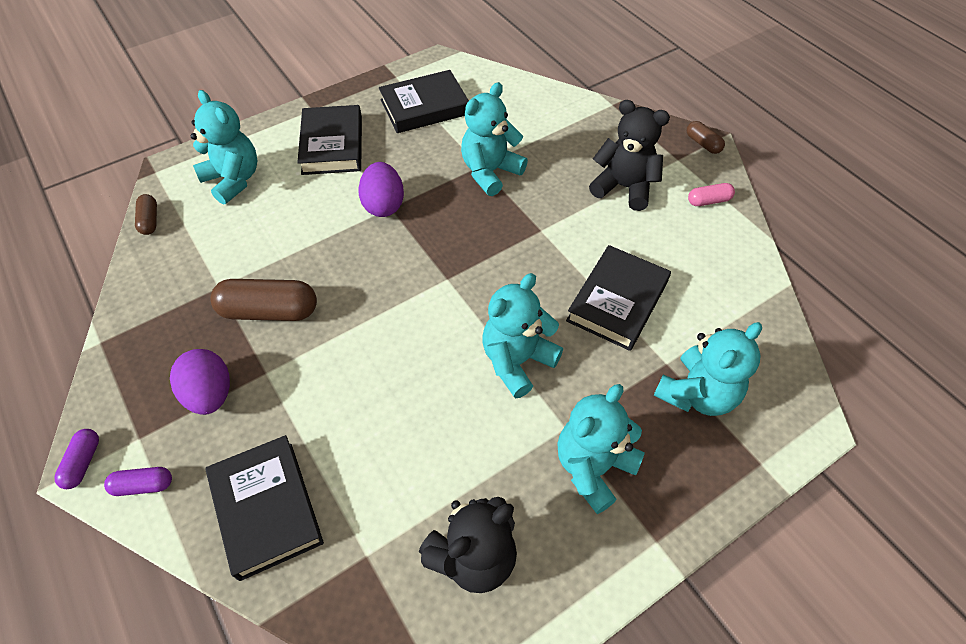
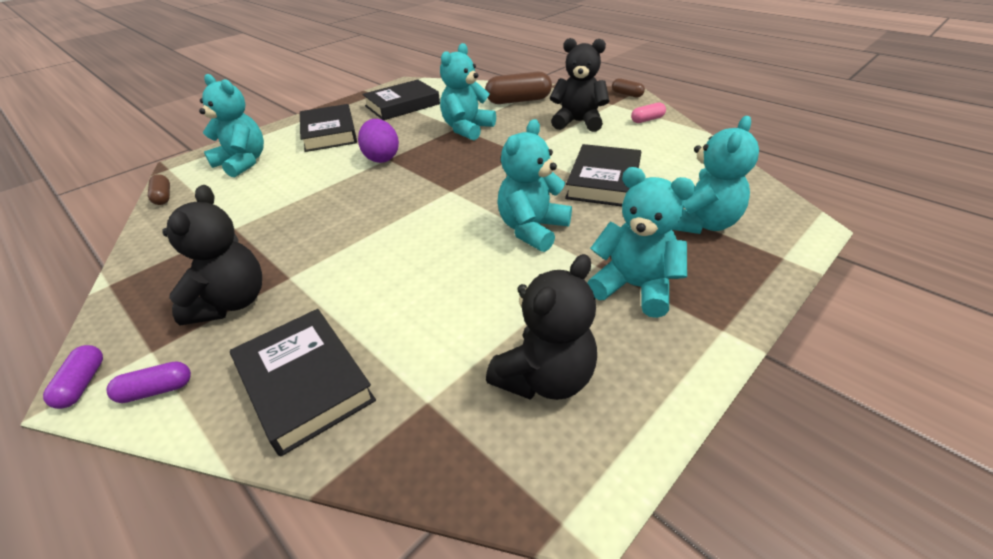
camera: 10 degrees left, 15 degrees down
(210, 394) = (231, 302): purple egg -> black teddy bear
(269, 311) = (287, 235): brown capsule -> brown capsule (518, 101)
(593, 467) = (634, 287): turquoise teddy bear -> turquoise teddy bear turned 90 degrees clockwise

